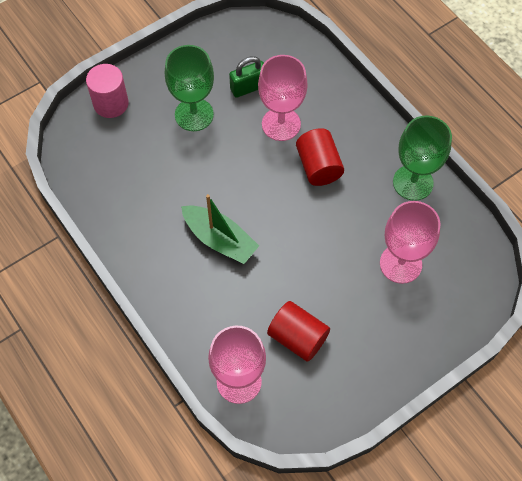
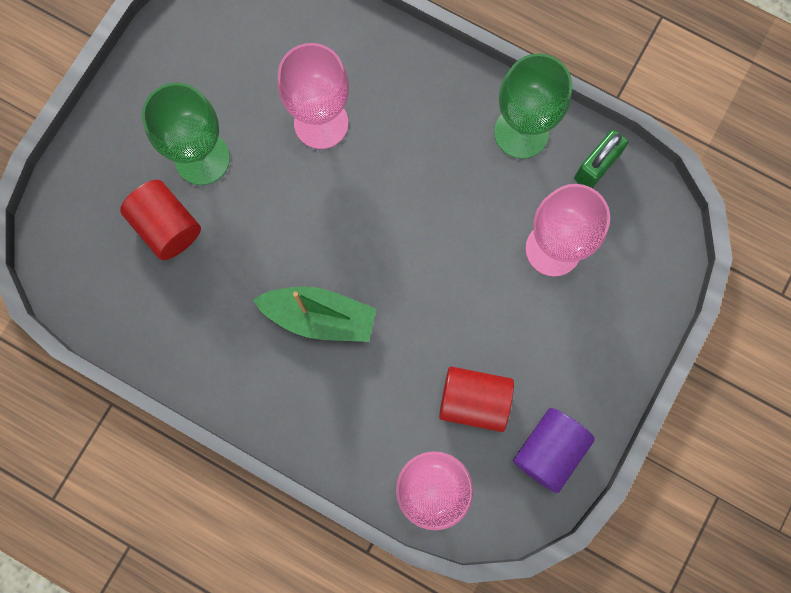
camera: 25 degrees left, 15 degrees up
(111, 103) = (84, 190): pink cylinder -> none
(248, 87) = (254, 88): green padlock -> green padlock (596, 167)
(318, 166) = (395, 162): red cylinder -> red cylinder (167, 226)
(335, 394) = (549, 450): none -> purple cylinder

